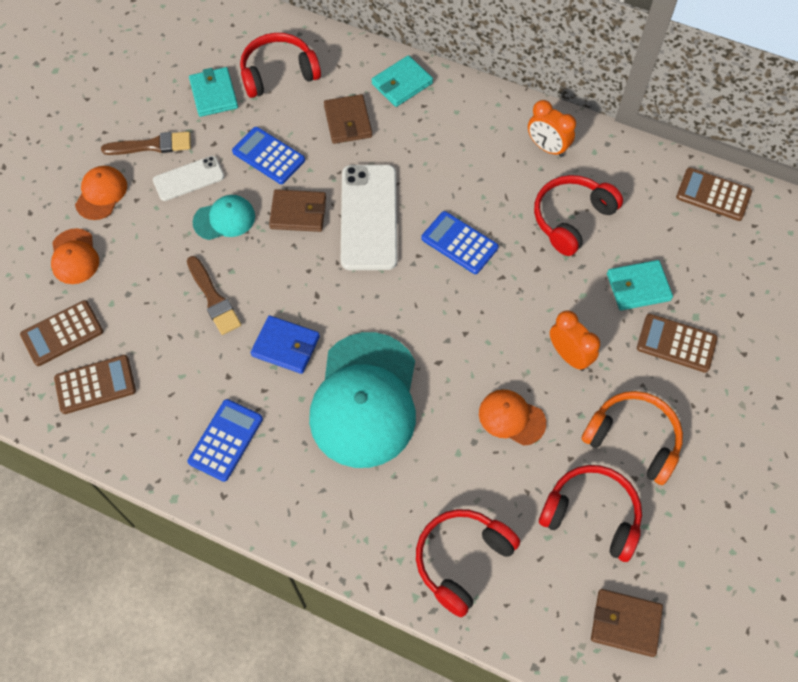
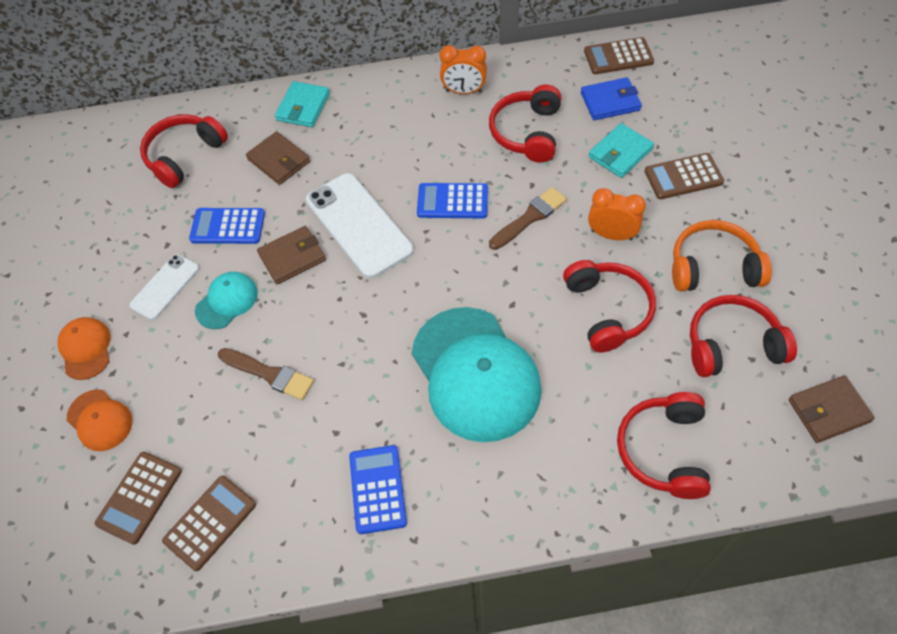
camera: 30 degrees left, 5 degrees down
(152, 145) = (106, 279): brown brush -> brown brush (529, 218)
(214, 94) = (135, 204): turquoise wallet -> none
(286, 346) = (369, 373): blue wallet -> blue wallet (610, 101)
(511, 418) = (607, 310): orange cap -> red headphones

